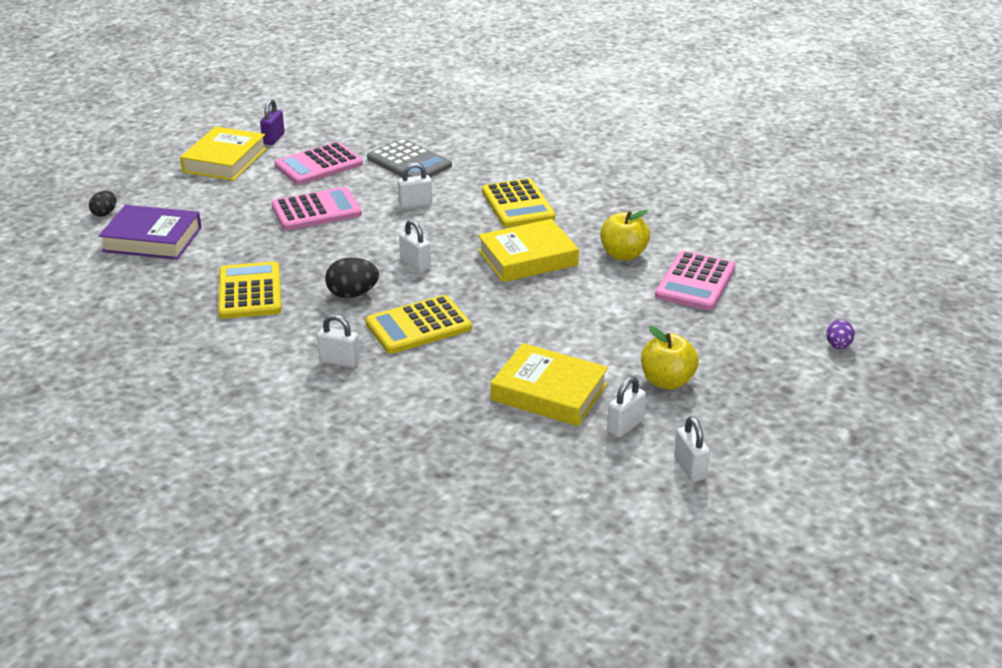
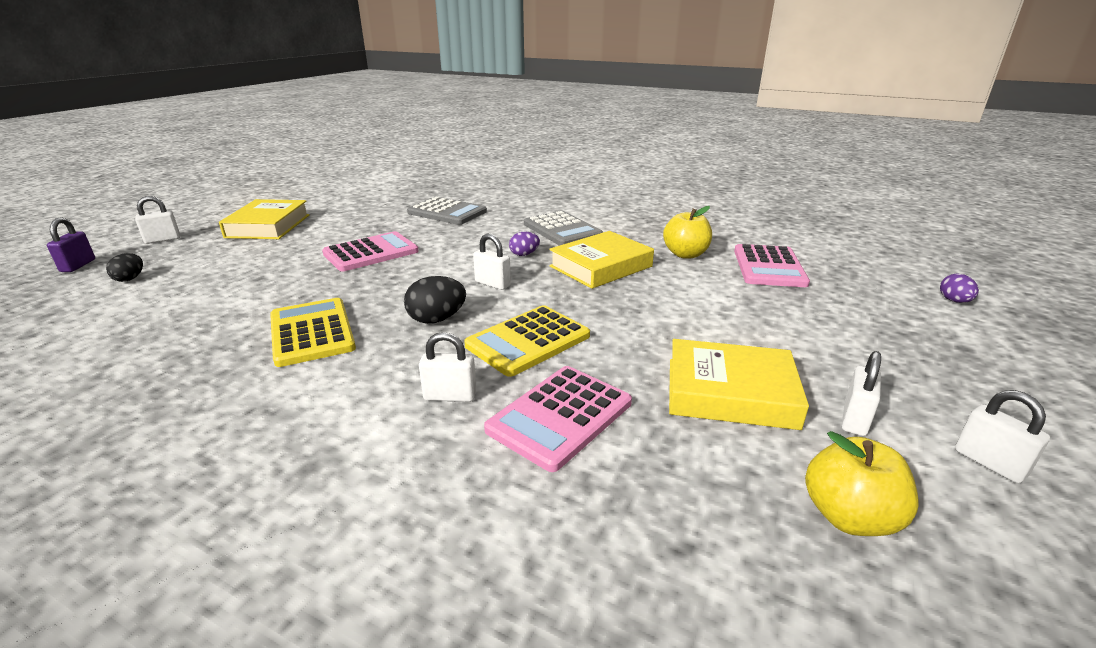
camera: 15 degrees left, 5 degrees down
(152, 239) = (186, 296): purple book -> none
(273, 139) = (315, 208): purple padlock -> purple padlock (78, 265)
(318, 165) = (363, 221): pink calculator -> pink calculator (560, 416)
(415, 204) = (467, 239): white padlock -> white padlock (163, 240)
(462, 232) = (524, 254): none -> purple egg
(517, 204) = (562, 230): yellow calculator -> grey calculator
(667, 381) = (842, 359): yellow apple -> yellow apple (849, 516)

